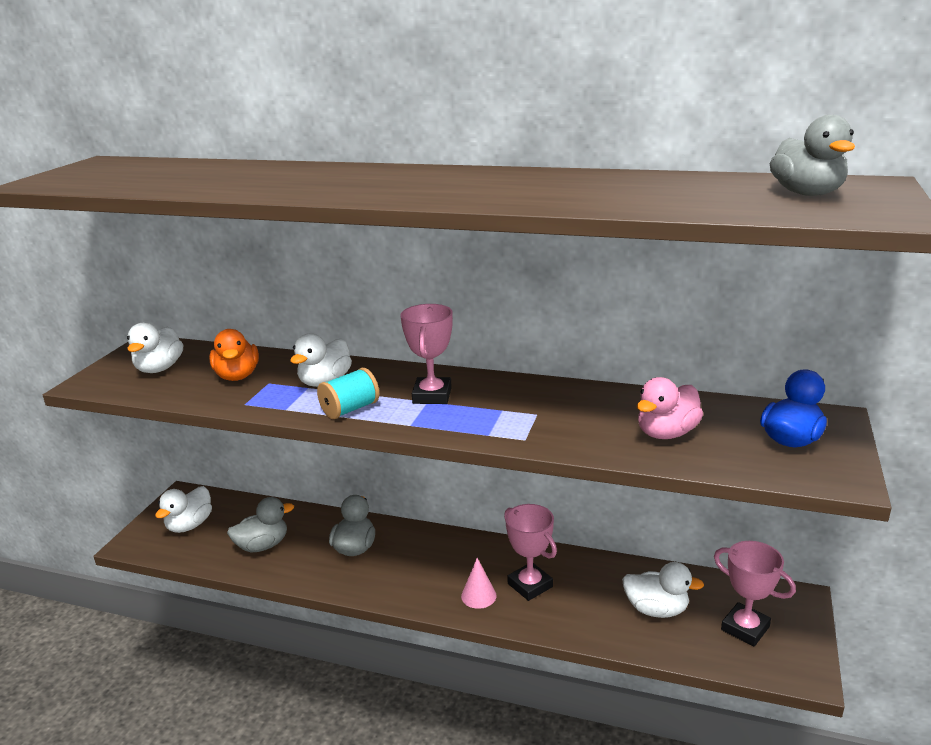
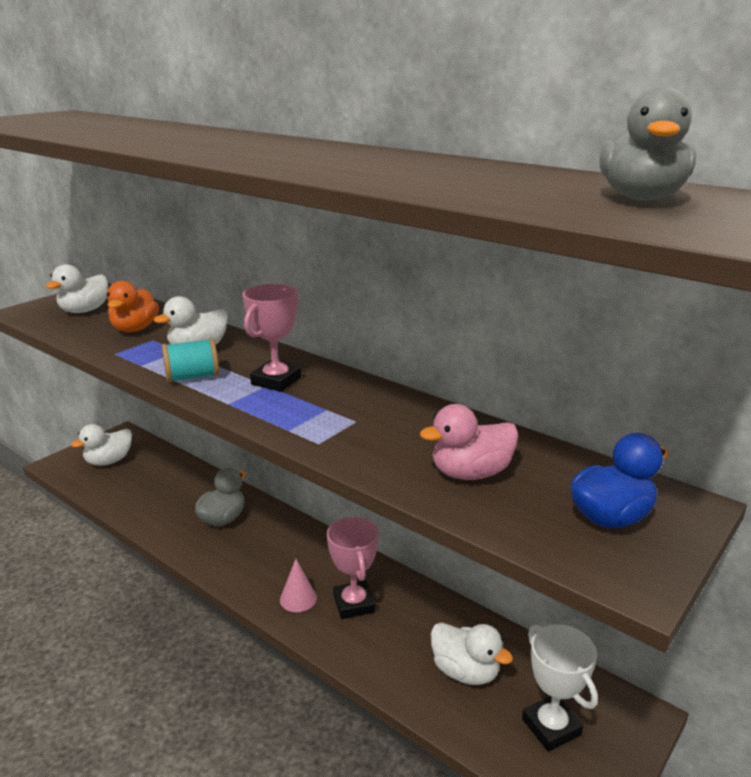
camera: 20 degrees right, 0 degrees up
(263, 545) = (150, 495): grey duck -> none
(745, 628) = (551, 727): pink trophy -> white trophy

